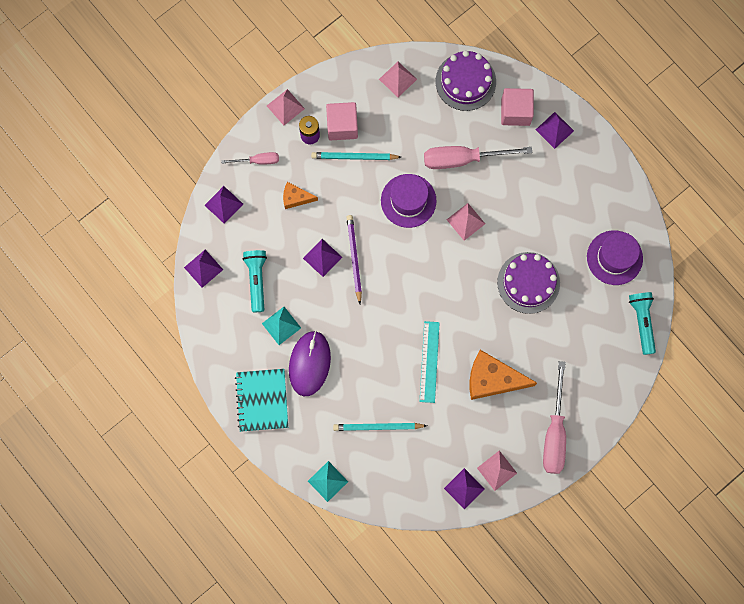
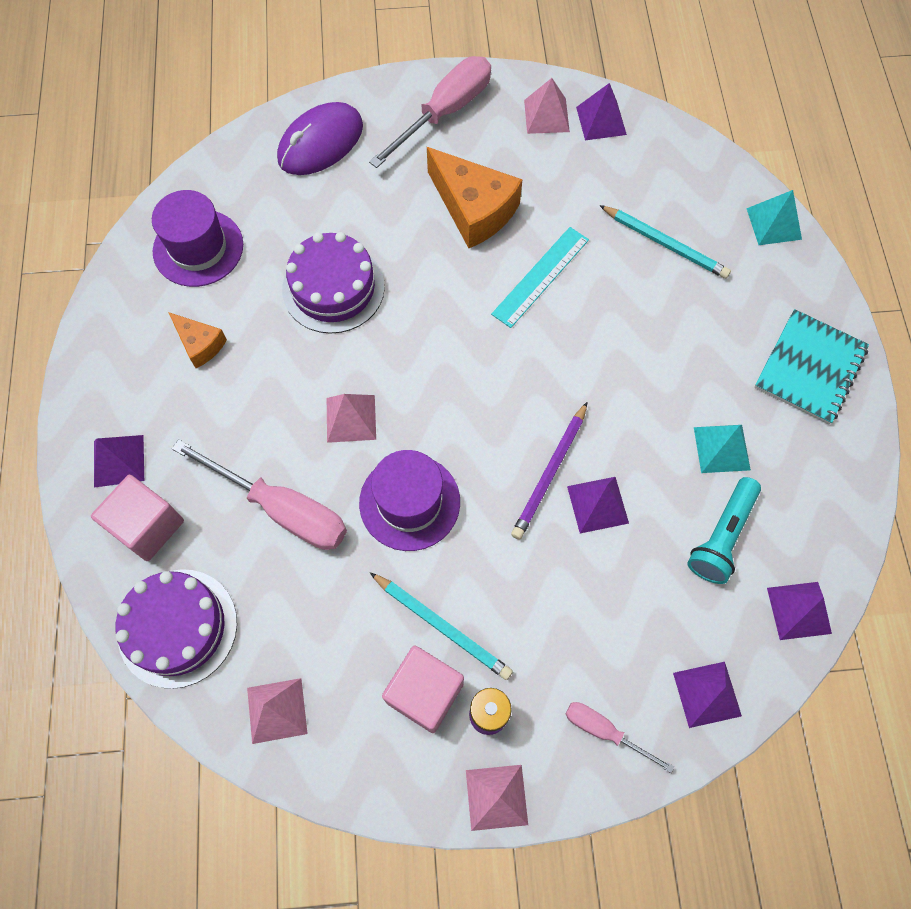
camera: 145 degrees left, 10 degrees down
(296, 198) = (580, 623): orange cheese -> orange cheese (200, 344)
(309, 363) = (710, 373): purple mouse -> purple mouse (320, 143)
(642, 322) = (235, 159): turquoise flashlight -> none

